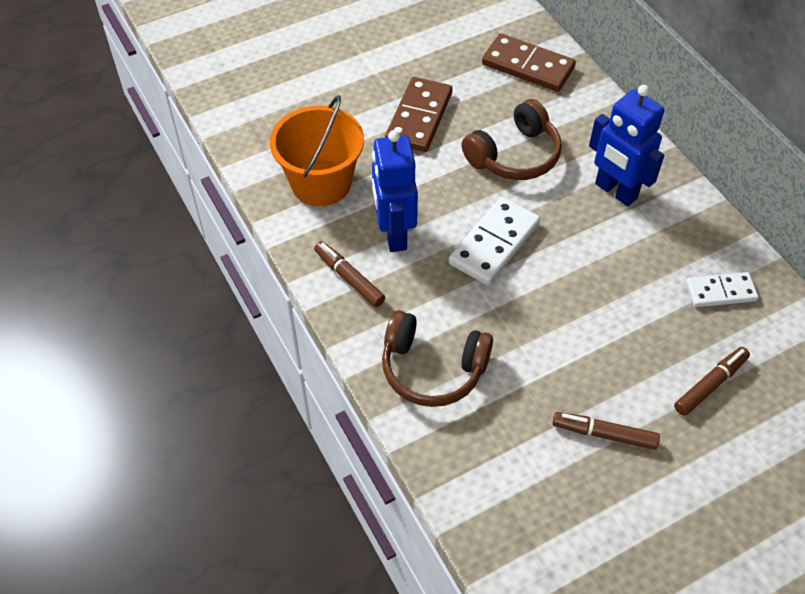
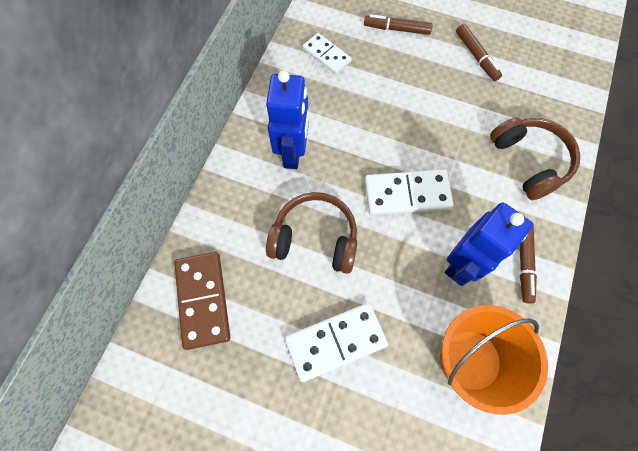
camera: 130 degrees left, 15 degrees up
(419, 117) = (336, 342): brown domino -> white domino

